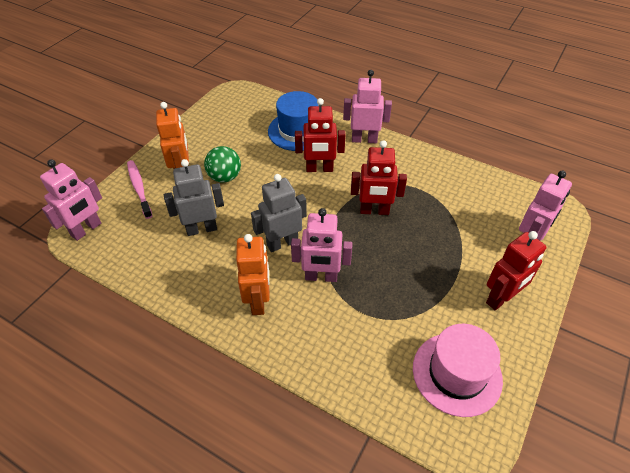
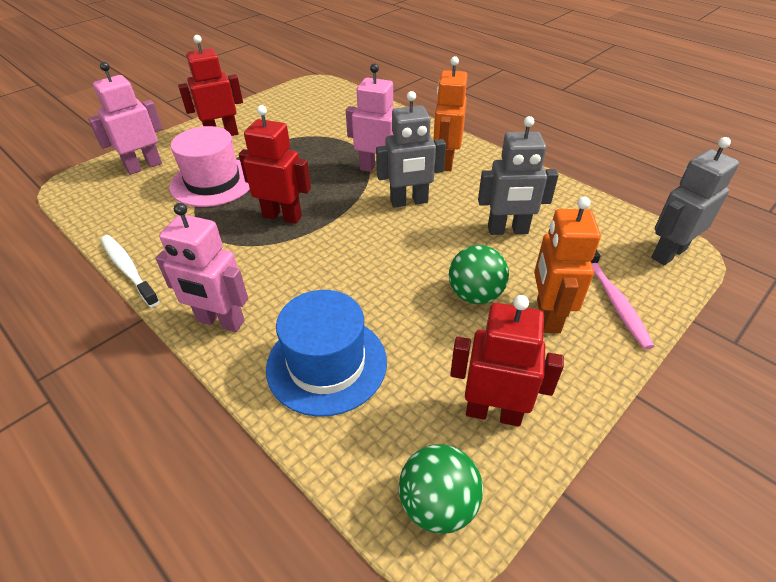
camera: 165 degrees left, 5 degrees down
(86, 229) = (668, 253): pink robot -> grey robot
(236, 97) = (438, 504): none -> green ball
(319, 169) = (323, 282): red robot -> red robot (493, 412)
(442, 156) = (128, 270): none -> white toothbrush
(457, 373) = (300, 107): pink hat -> pink hat (213, 182)

